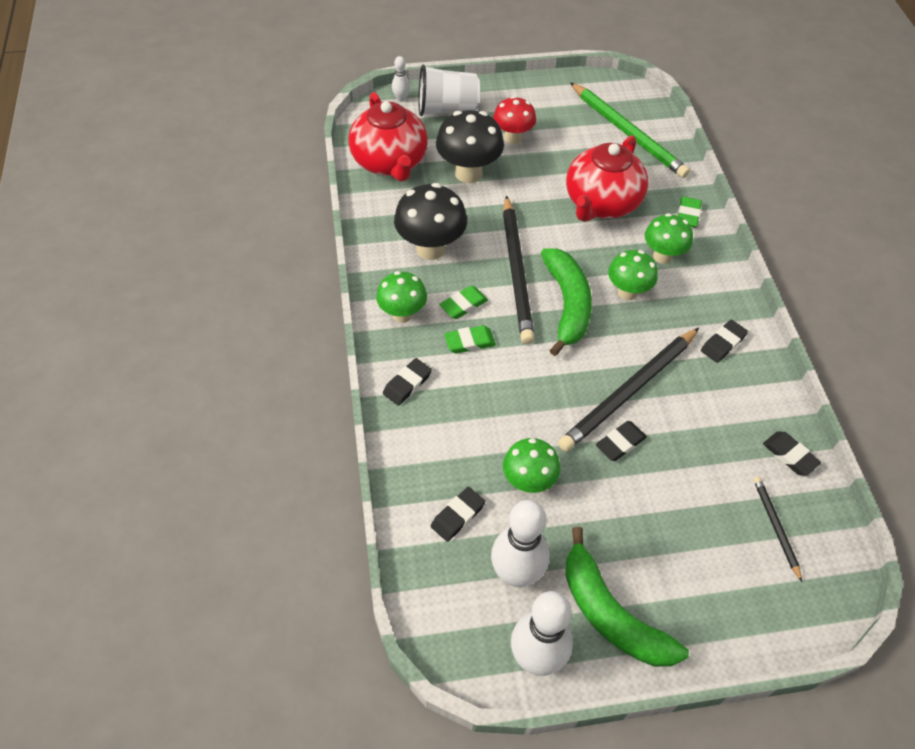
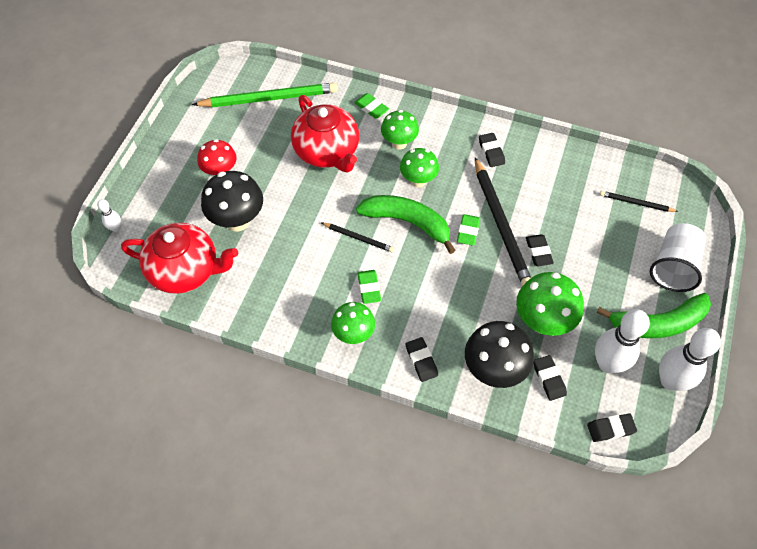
camera: 60 degrees left, 5 degrees up
(430, 249) = (300, 284): black mushroom -> black mushroom (494, 370)
(447, 109) = (154, 201): white cup -> white cup (673, 267)
(469, 342) = (406, 301): green eraser -> green eraser (468, 231)
(517, 272) = (358, 238): black pencil -> black pencil, size x0.49
(528, 482) = (542, 322): green mushroom -> green mushroom, size x1.51
(789, 455) = (591, 167): black eraser -> black eraser (610, 429)

